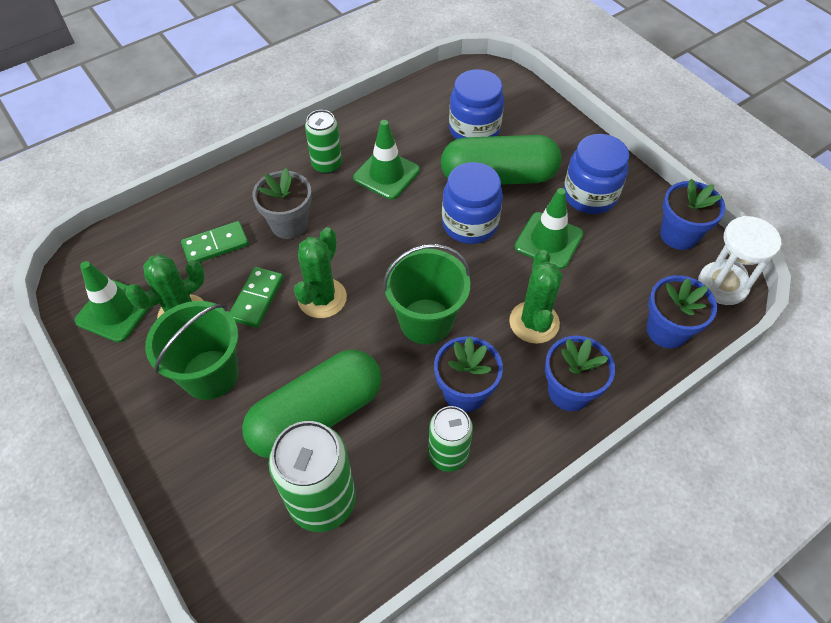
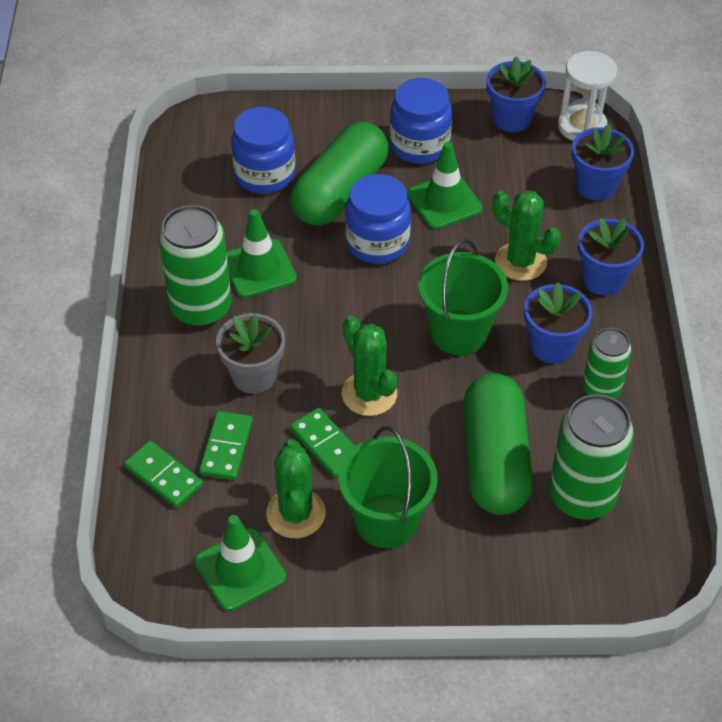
camera: 55 degrees left, 5 degrees down
(169, 226) = (164, 476): none -> green domino
(327, 165) = (201, 307): green can -> green can, size x1.63

